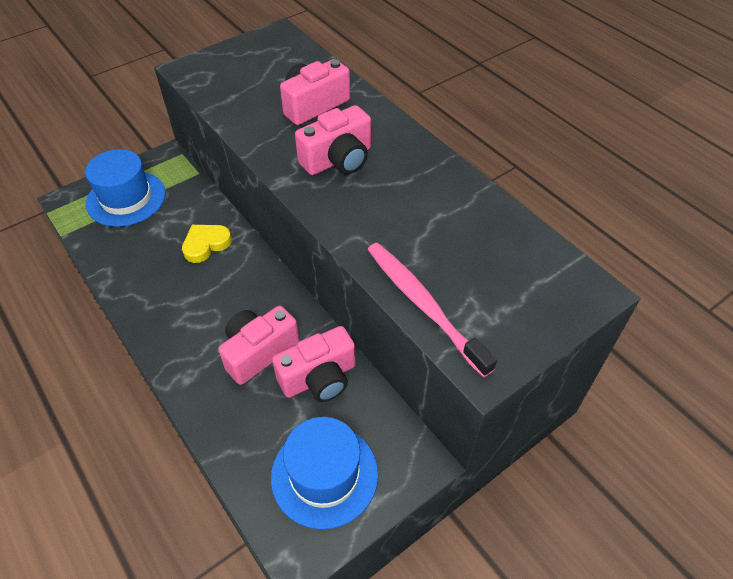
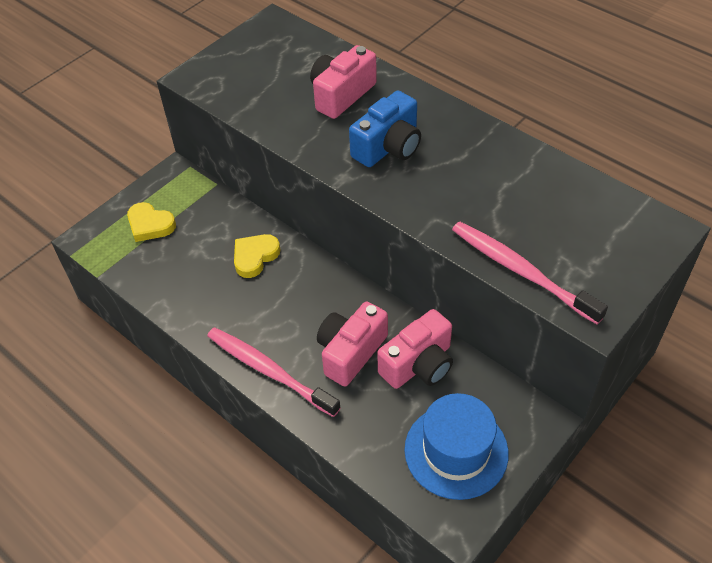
camera: 10 degrees left, 0 degrees up
(126, 198) = (150, 225): blue hat -> yellow heart
(176, 354) = (269, 370): none -> pink toothbrush
(338, 160) = (388, 147): pink camera -> blue camera

